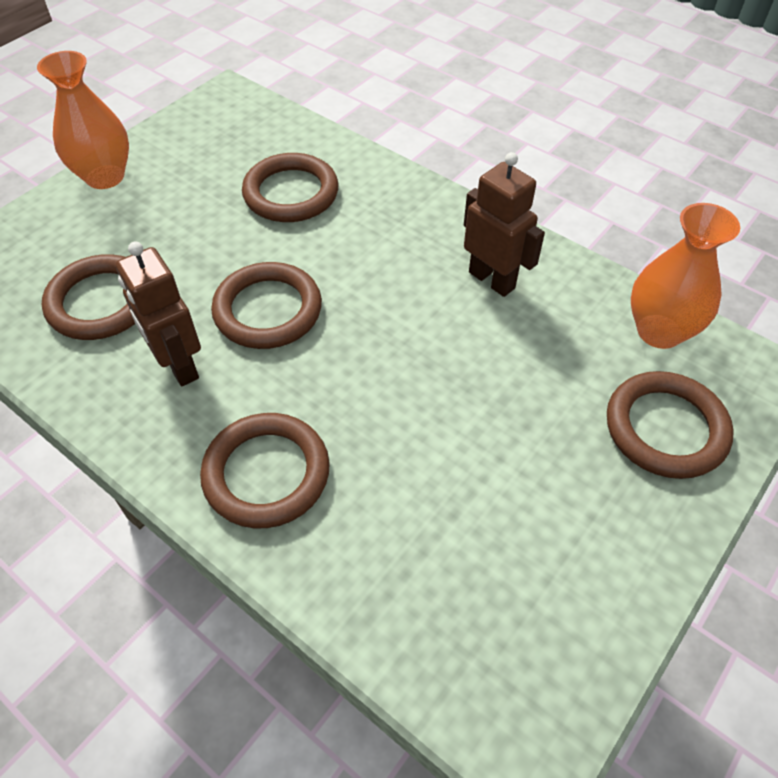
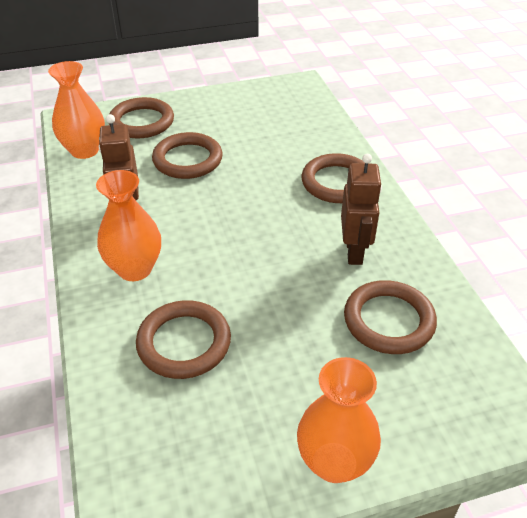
camera: 145 degrees left, 10 degrees down
(268, 310) = (276, 258): brown ring -> brown ring (187, 160)
(405, 227) = (135, 269): none -> orange vase

